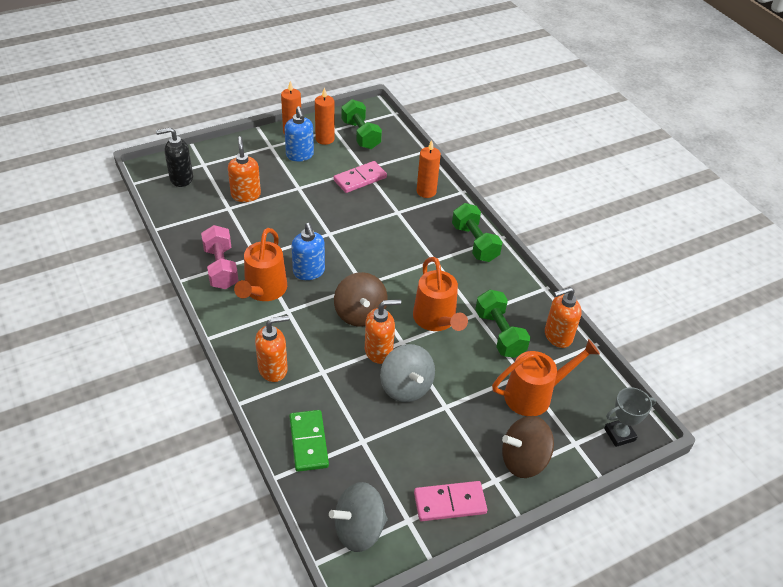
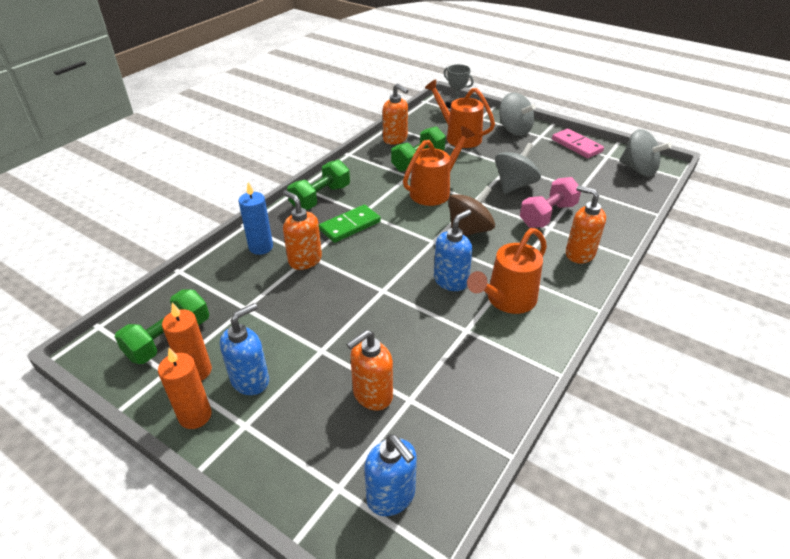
camera: 115 degrees left, 5 degrees down
(181, 178) = (391, 496): black soap dispenser -> blue soap dispenser
(221, 267) = (509, 350): pink dumbbell -> pink dumbbell (548, 215)
(263, 291) = (506, 300): orange watering can -> orange watering can turned 150 degrees clockwise
(309, 442) = (613, 210): green domino -> green domino (350, 226)
(360, 179) = (269, 303): pink domino -> none
(379, 351) = (497, 207): orange soap dispenser -> orange soap dispenser (305, 260)
(426, 191) = (261, 247): orange candle -> blue candle
(523, 460) = (514, 130): brown spinning top -> grey spinning top

